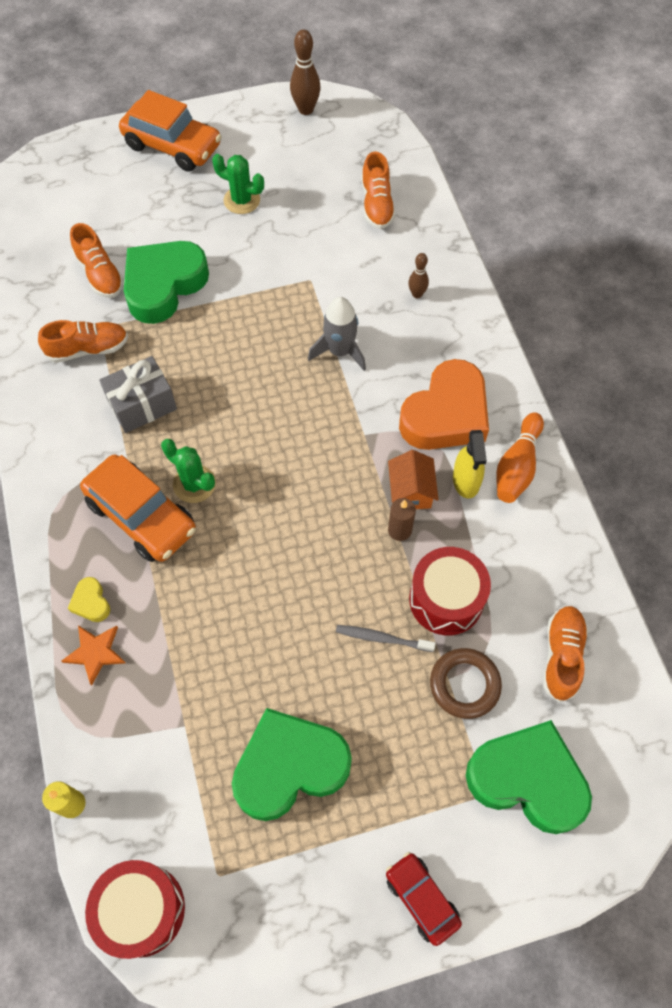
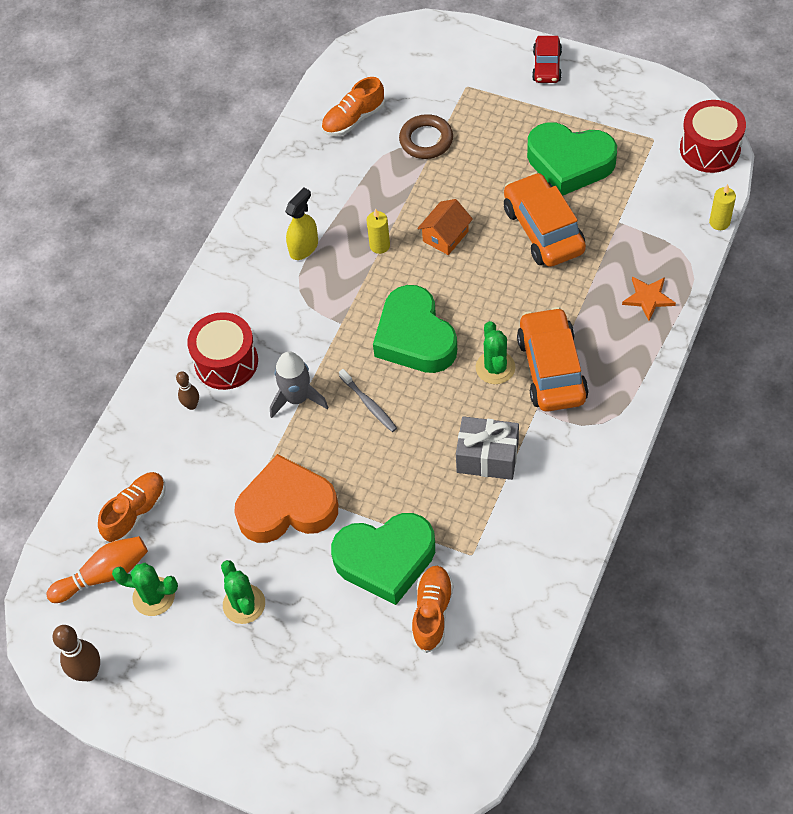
camera: 135 degrees left, 5 degrees down
(88, 349) = (496, 540): orange shoe -> none
(91, 602) = (630, 332): yellow heart -> none
(172, 146) = (251, 723): orange car -> orange car (543, 230)
(308, 168) = (154, 596): none -> green cactus
(382, 638) = (452, 192): grey toothbrush -> grey toothbrush (369, 404)
(399, 530) = (379, 245): brown candle -> yellow candle
(411, 491) = (347, 265): orange house -> orange house (445, 236)
(446, 414) = (269, 299): orange heart -> orange heart (287, 507)
(446, 599) = (391, 188): red drum -> red drum (226, 362)
(517, 466) = (260, 234): orange bowling pin -> orange bowling pin (104, 575)
(527, 779) = (437, 79): green heart -> green heart (415, 337)

